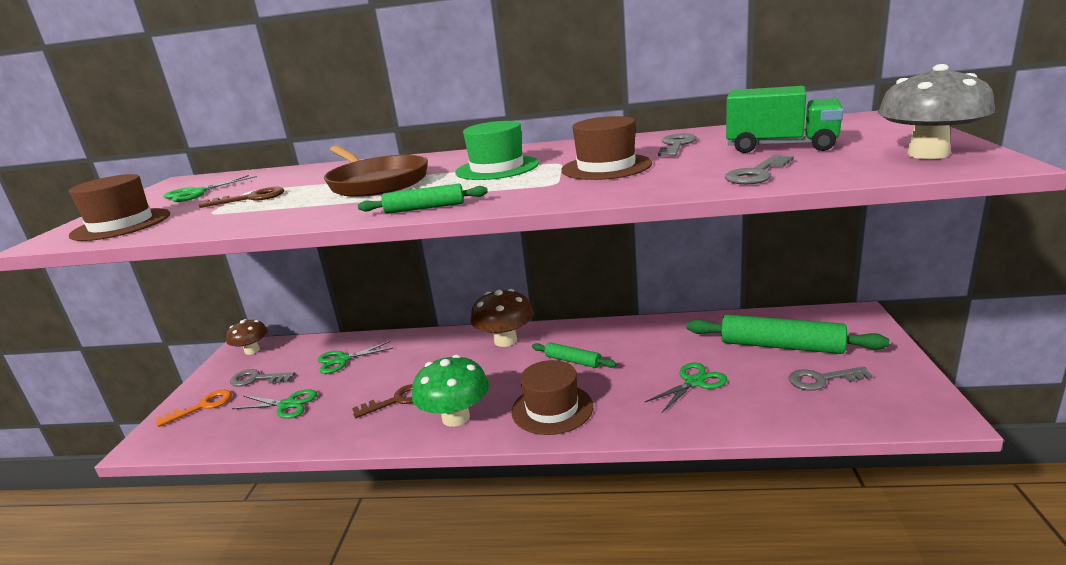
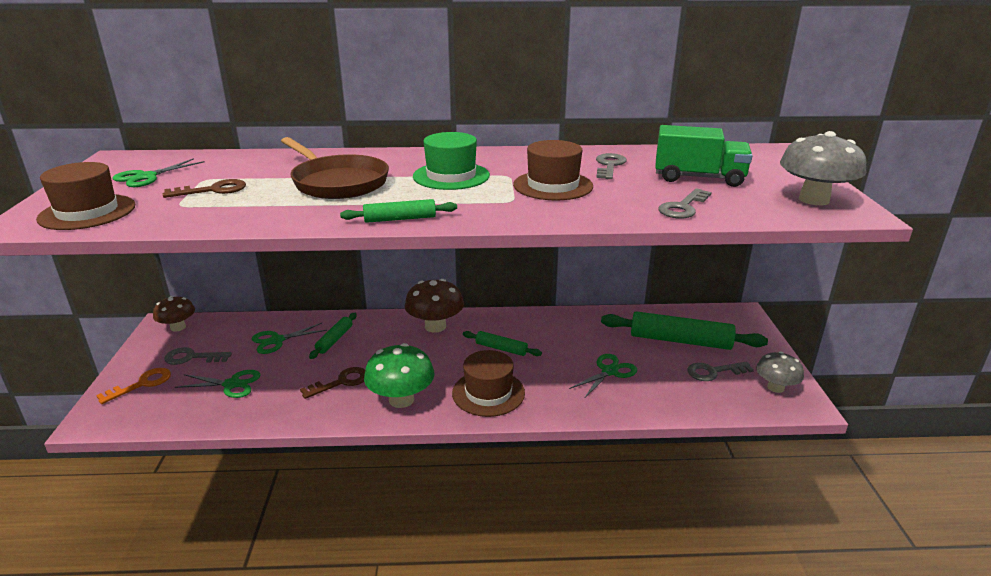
camera: 10 degrees left, 5 degrees up
(399, 357) = (334, 340): none -> green rolling pin
(902, 396) = (775, 387): none -> grey mushroom

